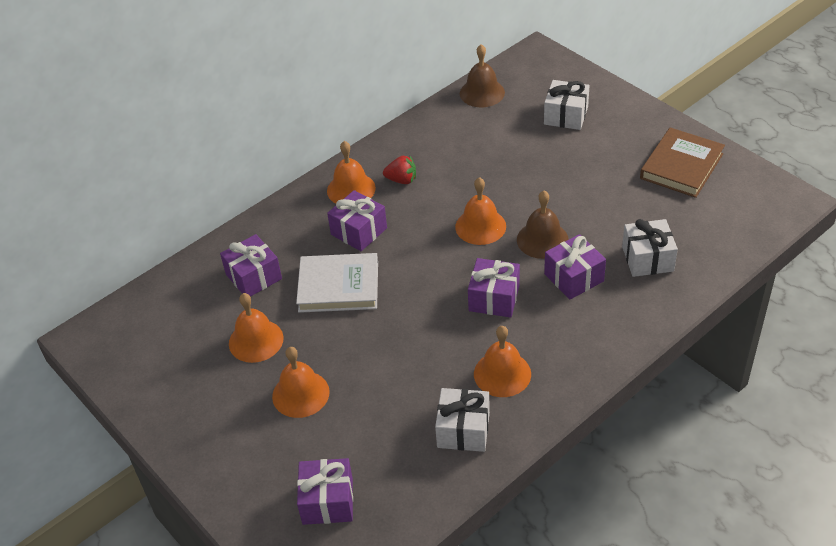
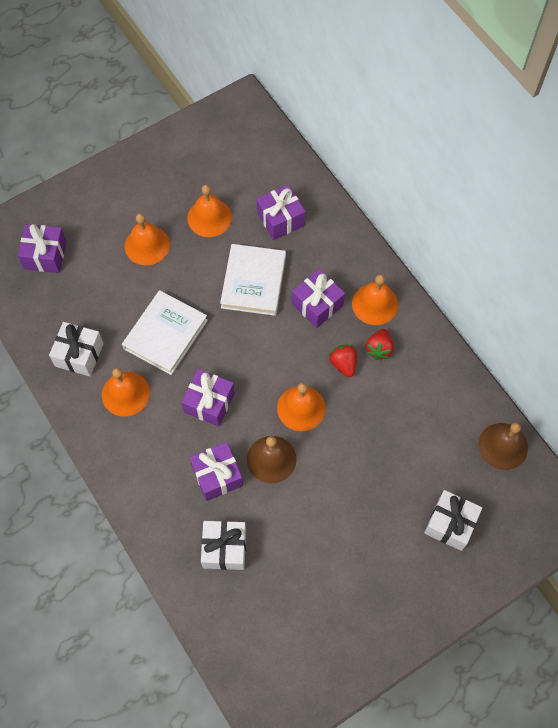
camera: 95 degrees right, 20 degrees up
(419, 352) = (165, 334): none -> white book
(424, 202) = (343, 364): none -> red strawberry
(681, 166) = (347, 622): brown book -> none

